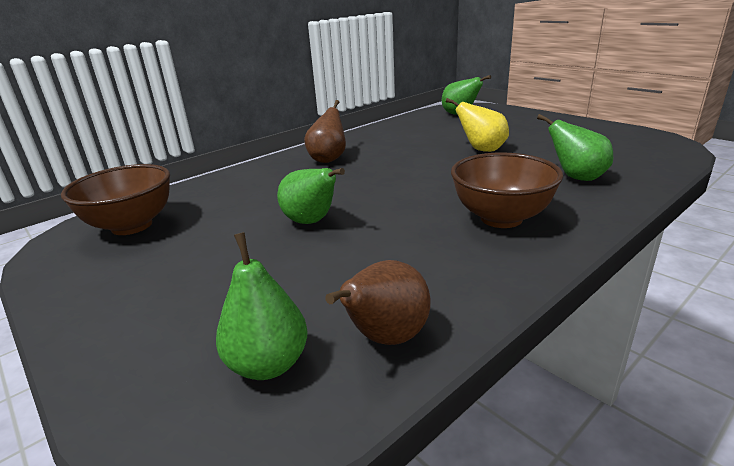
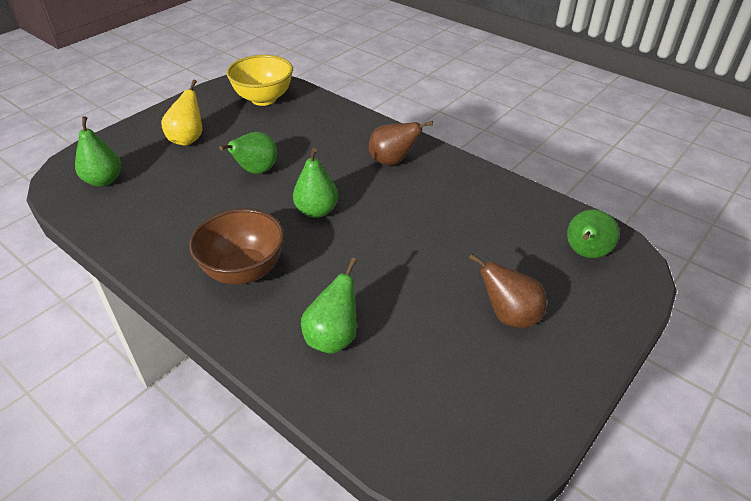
camera: 80 degrees right, 15 degrees up
(132, 226) = (263, 99): brown bowl -> yellow bowl
(385, 338) = (110, 216): brown pear -> brown pear (509, 316)
(400, 187) = (316, 211): none -> green pear
(481, 150) = (425, 268): yellow pear -> yellow pear (188, 139)

